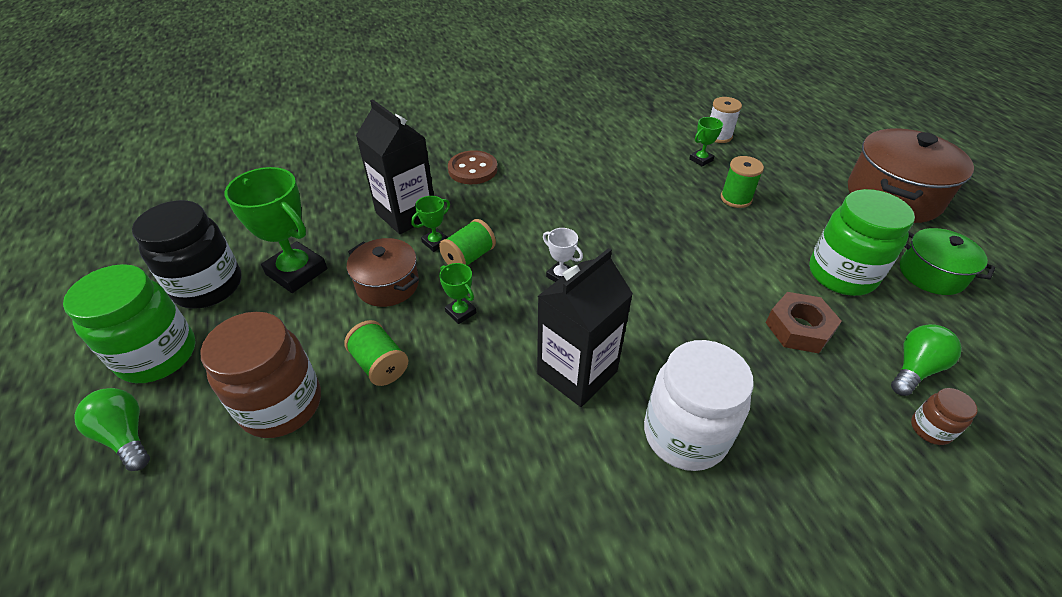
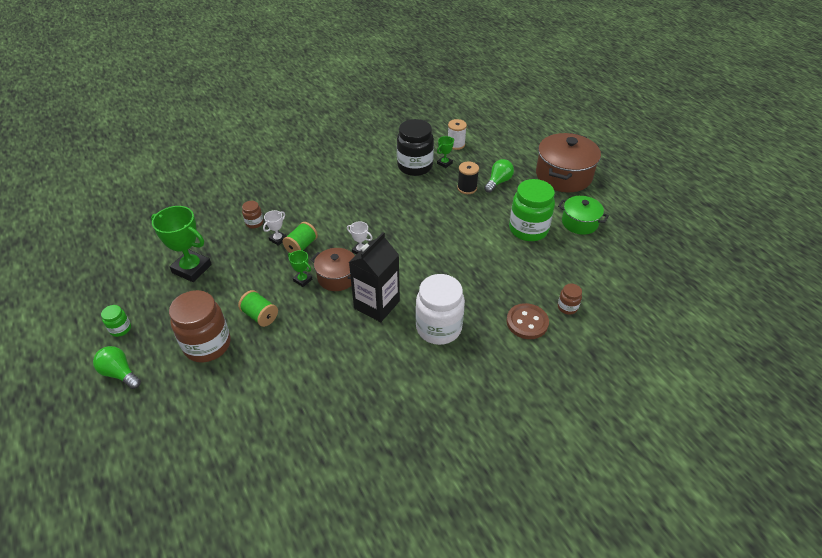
camera: 10 degrees left, 0 degrees up
(158, 355) = (120, 329): green jar -> green jar, size x0.46
(208, 287) = (136, 285): black jar -> black jar (415, 166)
(388, 285) = (253, 269): brown pot -> brown pot (337, 277)
(406, 214) = (254, 223): black carton -> brown jar
(435, 242) = (278, 239): green trophy -> white trophy
(472, 169) = (293, 187): brown button -> brown button (527, 322)
(736, 198) = (467, 188): green spool -> black spool
(799, 328) = (502, 264): brown nut -> none
(914, 369) = (563, 277): green light bulb -> green light bulb (498, 182)

